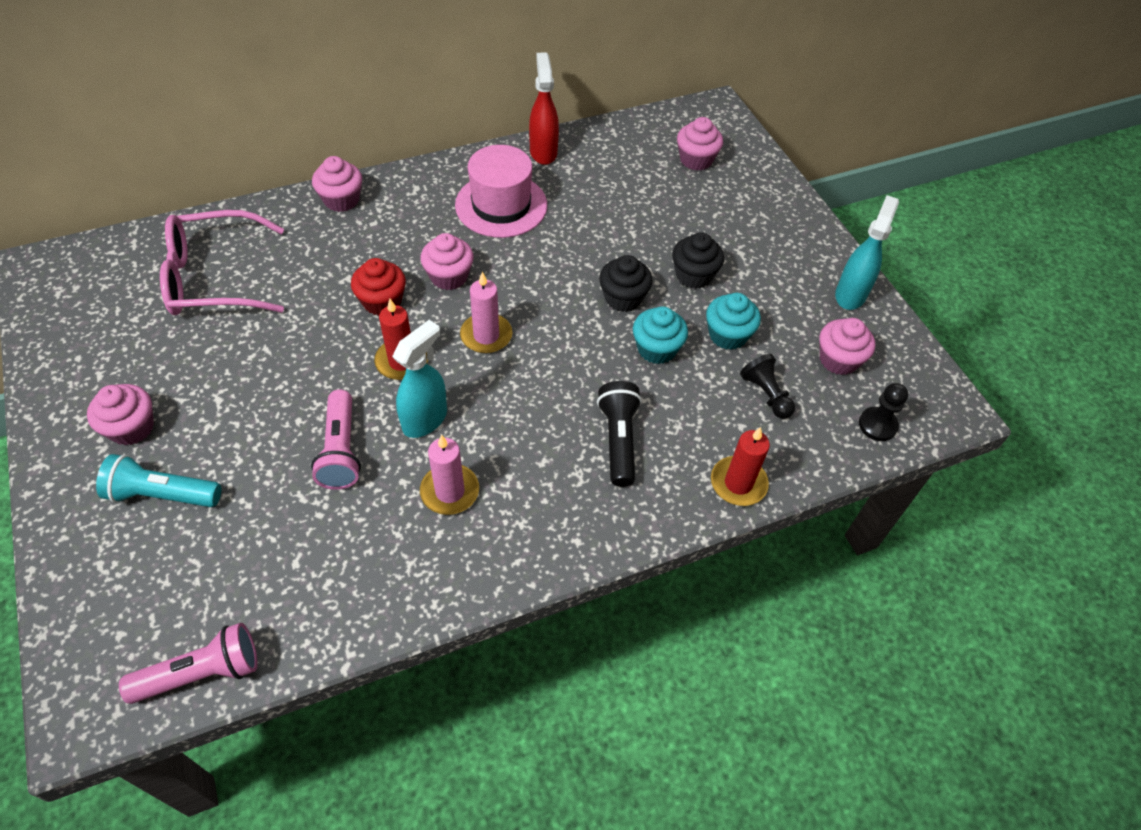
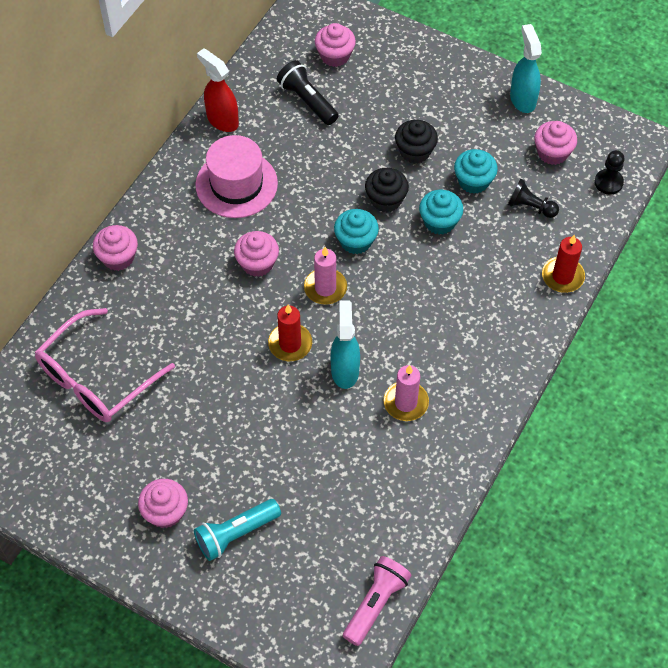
camera: 35 degrees left, 5 degrees up
(341, 450) = (314, 427): pink flashlight -> none
(382, 301) = (232, 312): red cupcake -> none
(557, 314) = (356, 241): none -> turquoise cupcake
(618, 440) = (472, 299): black flashlight -> black flashlight (307, 101)

